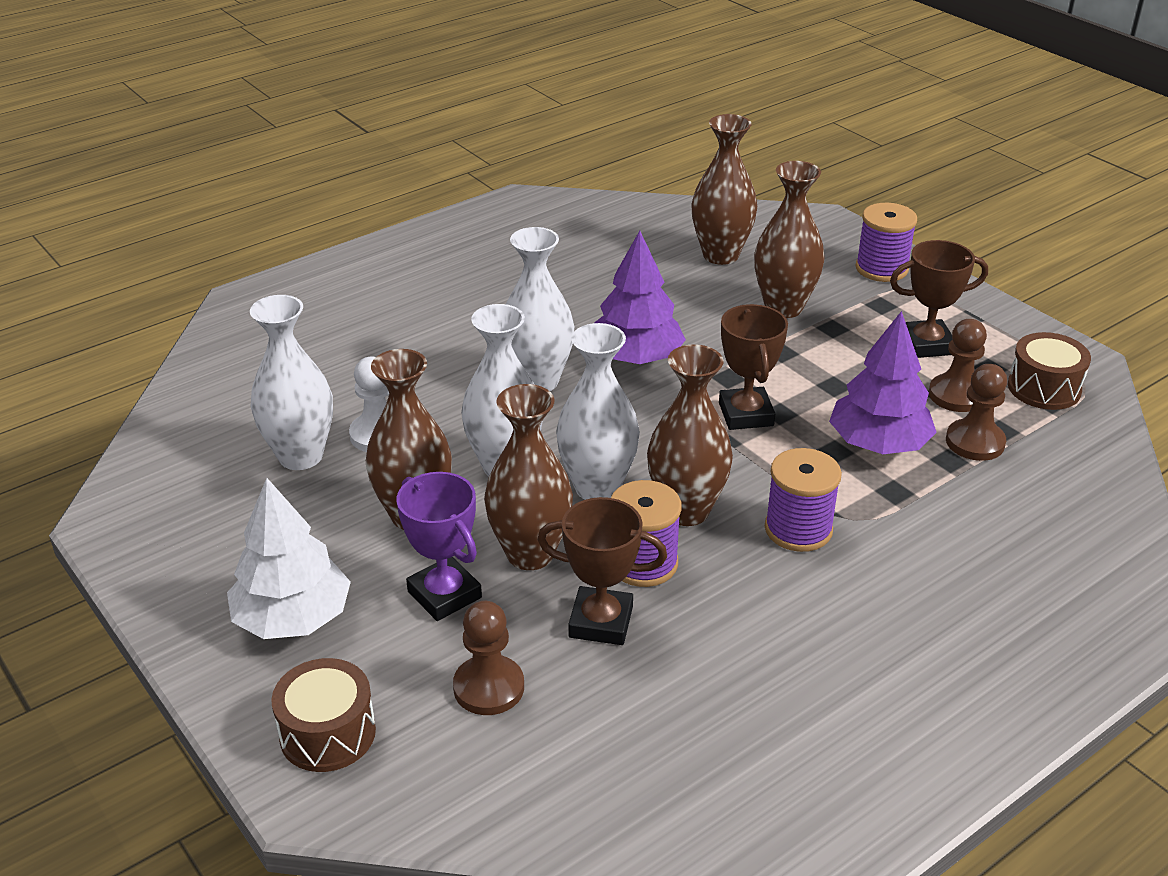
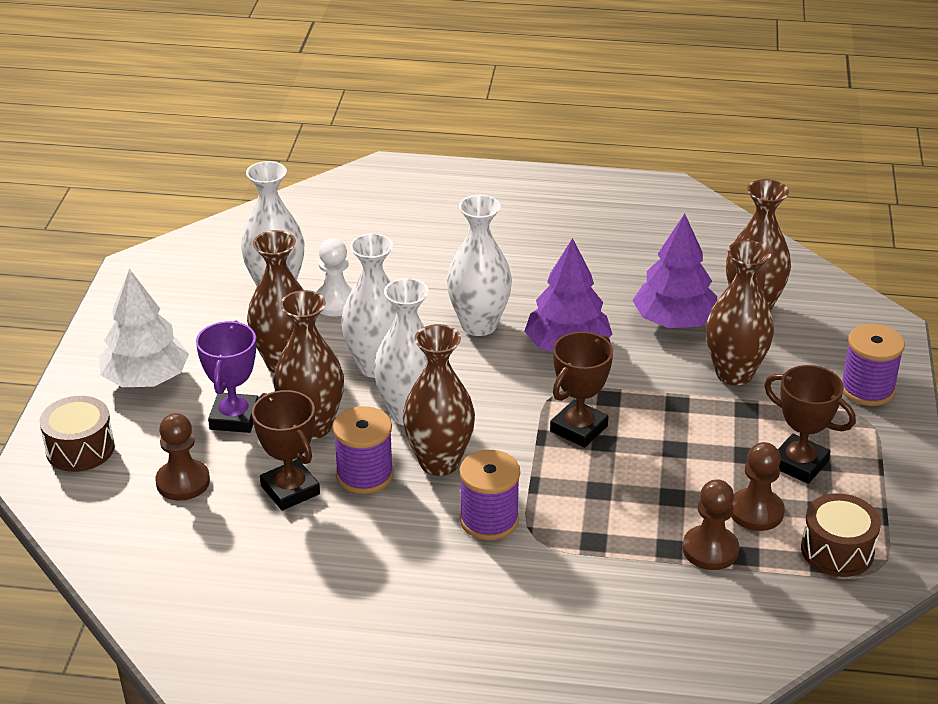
camera: 45 degrees right, 0 degrees up
(878, 444) = (637, 505): purple tree -> purple tree (674, 321)

